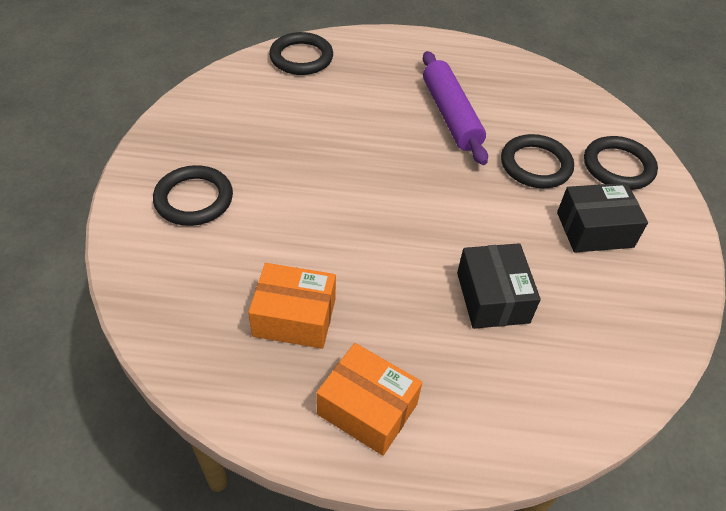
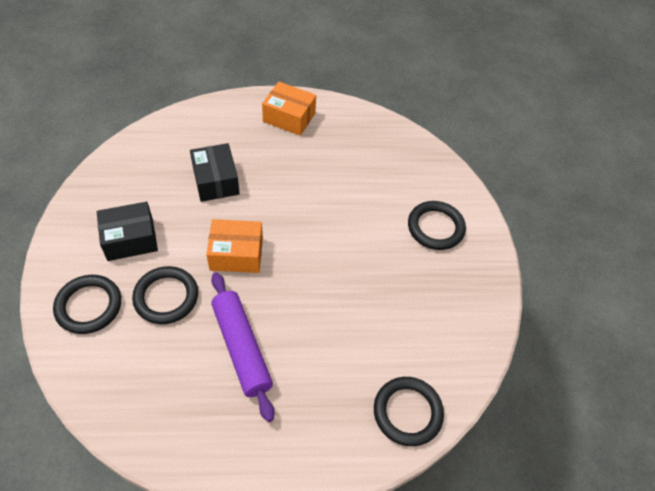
camera: 170 degrees right, 5 degrees up
(294, 317) = (339, 157): orange box -> orange box (236, 254)

